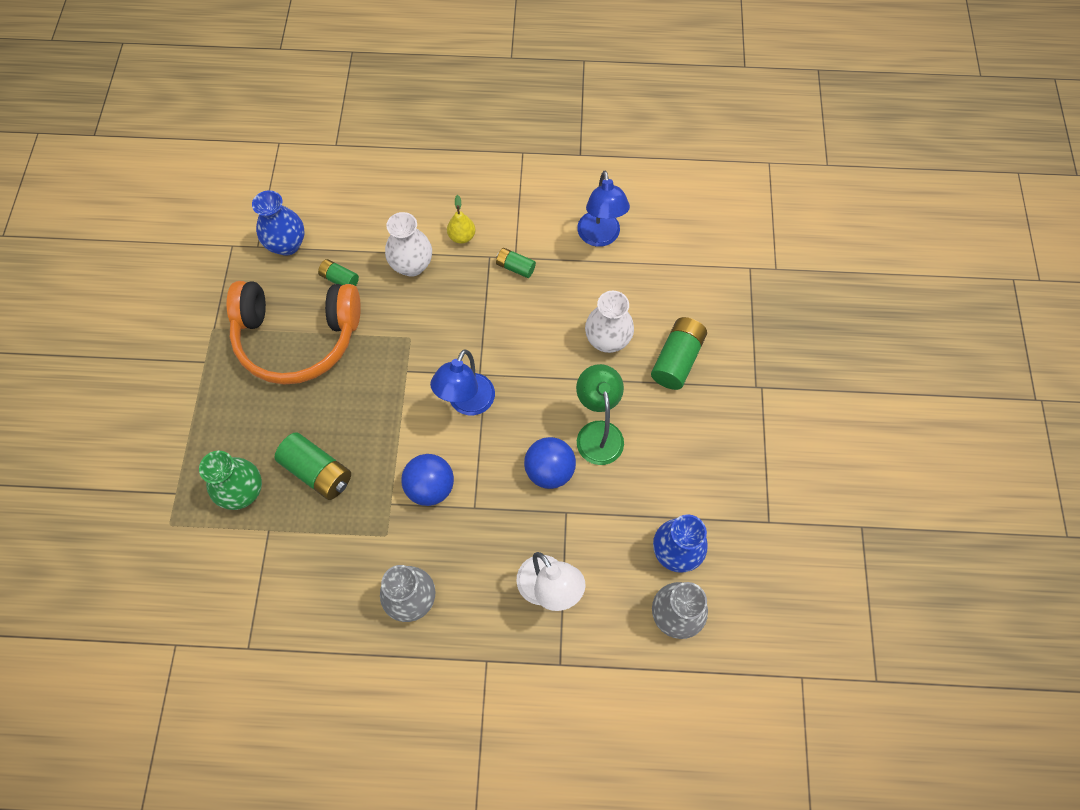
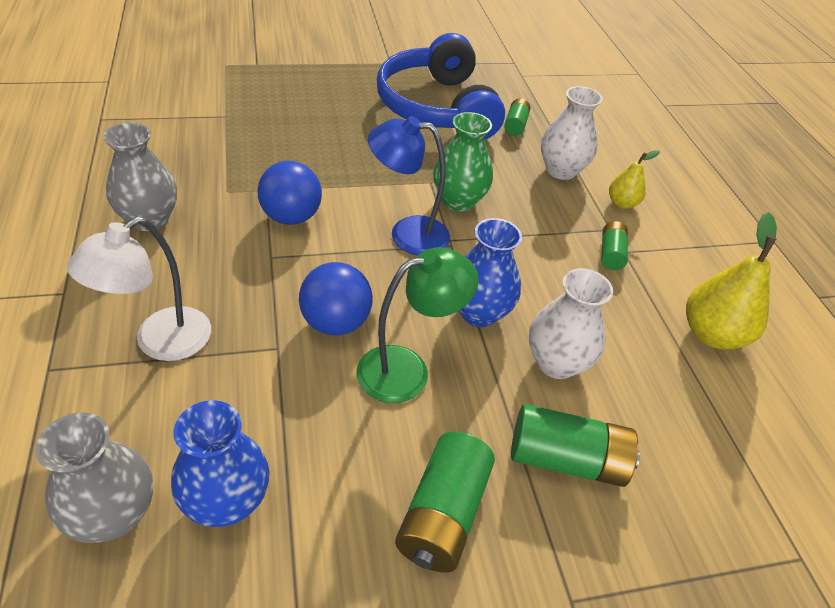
camera: 70 degrees right, 20 degrees down
(243, 492) = (264, 97): green vase -> green vase (458, 201)
(287, 244) = (534, 90): blue vase -> blue vase (479, 312)
(297, 337) = (437, 108): orange headphones -> blue headphones
(317, 471) = (294, 137): green battery -> green battery (443, 514)
(600, 237) = (711, 334): blue lamp -> yellow pear

